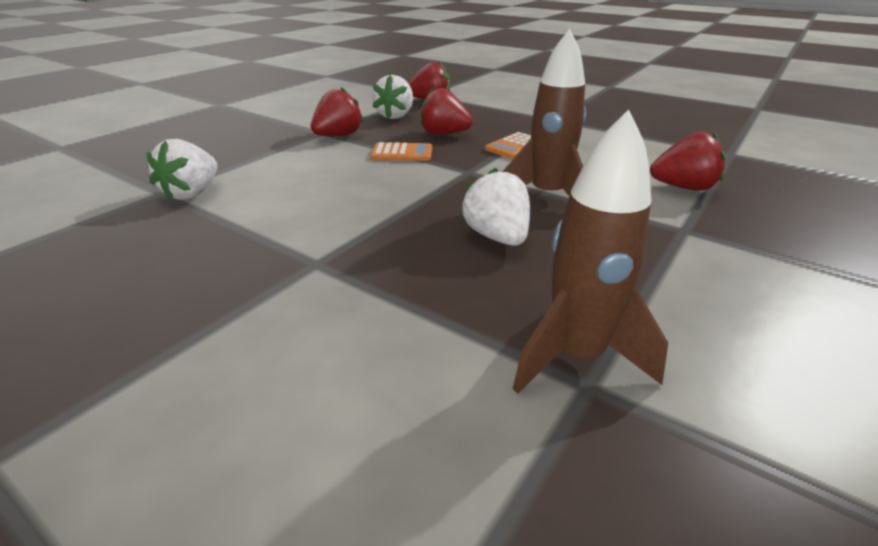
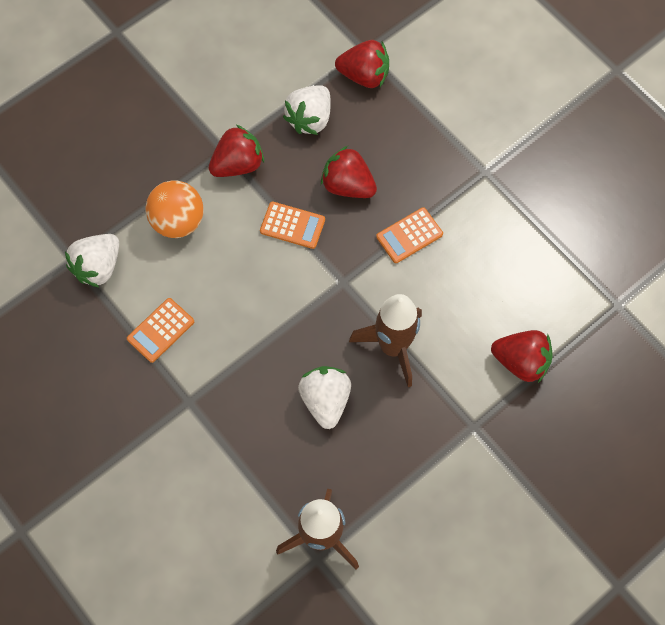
camera: 15 degrees right, 35 degrees up
(271, 220) = (160, 330): none -> orange calculator
(284, 163) = (178, 221): none -> orange ball

